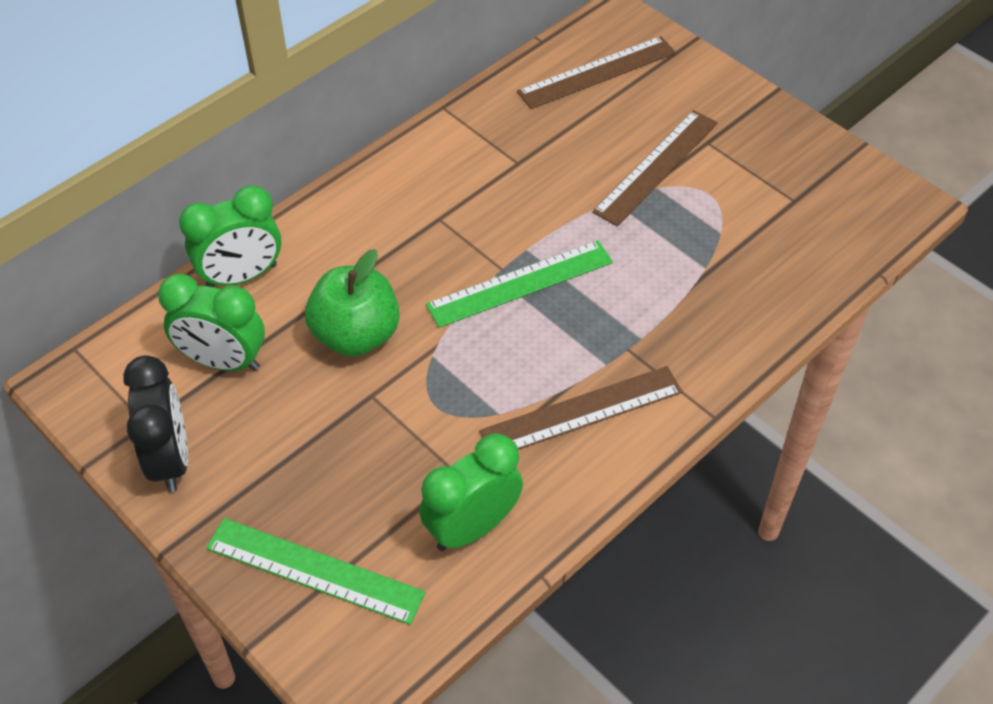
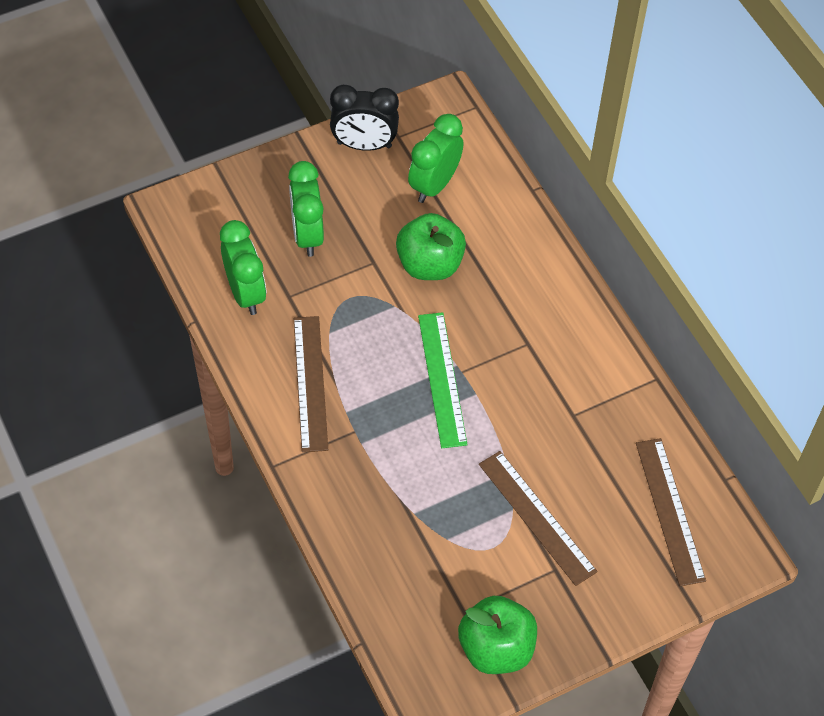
camera: 105 degrees right, 5 degrees up
(241, 276) = (509, 208): green clock -> green clock (307, 235)
(314, 570) = (251, 204): green ruler -> none
(819, 167) = (496, 648): none -> green apple

